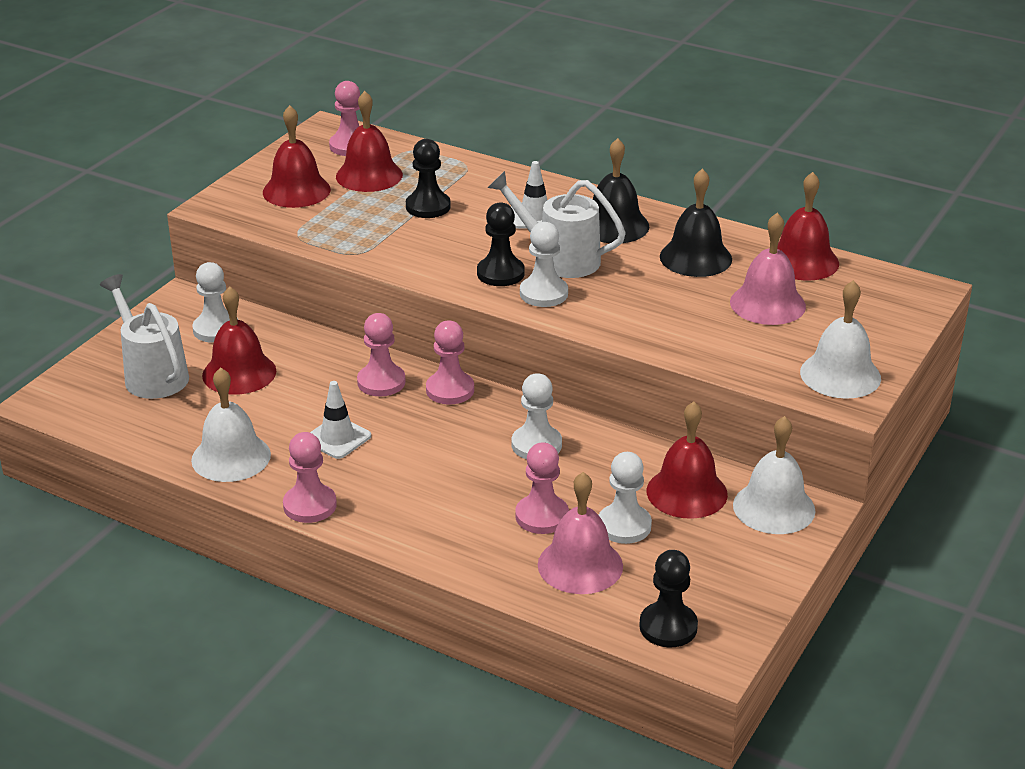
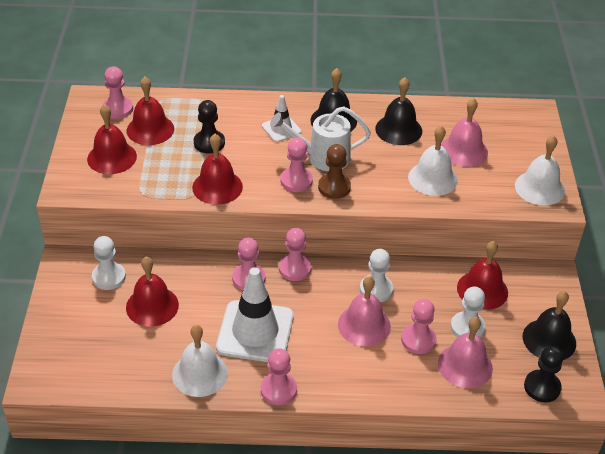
camera: 30 degrees left, 10 degrees up
(151, 374) = (94, 329): white watering can -> none
(337, 438) = (255, 332): white traffic cone -> white traffic cone, size x1.94
(483, 477) = (364, 325): none -> pink bell
(500, 273) = (296, 181): black pawn -> pink pawn
(543, 293) = (334, 187): white pawn -> brown pawn
(732, 579) = (549, 339): none -> black bell
(774, 507) = (534, 281): white bell -> white bell (432, 178)
(802, 261) = (458, 112): red bell -> red bell (217, 187)

